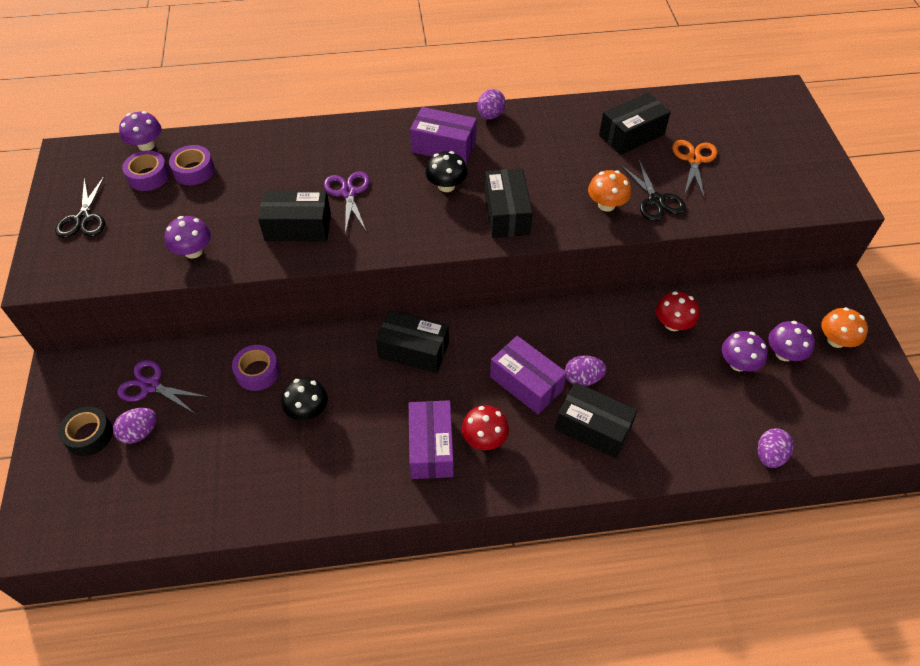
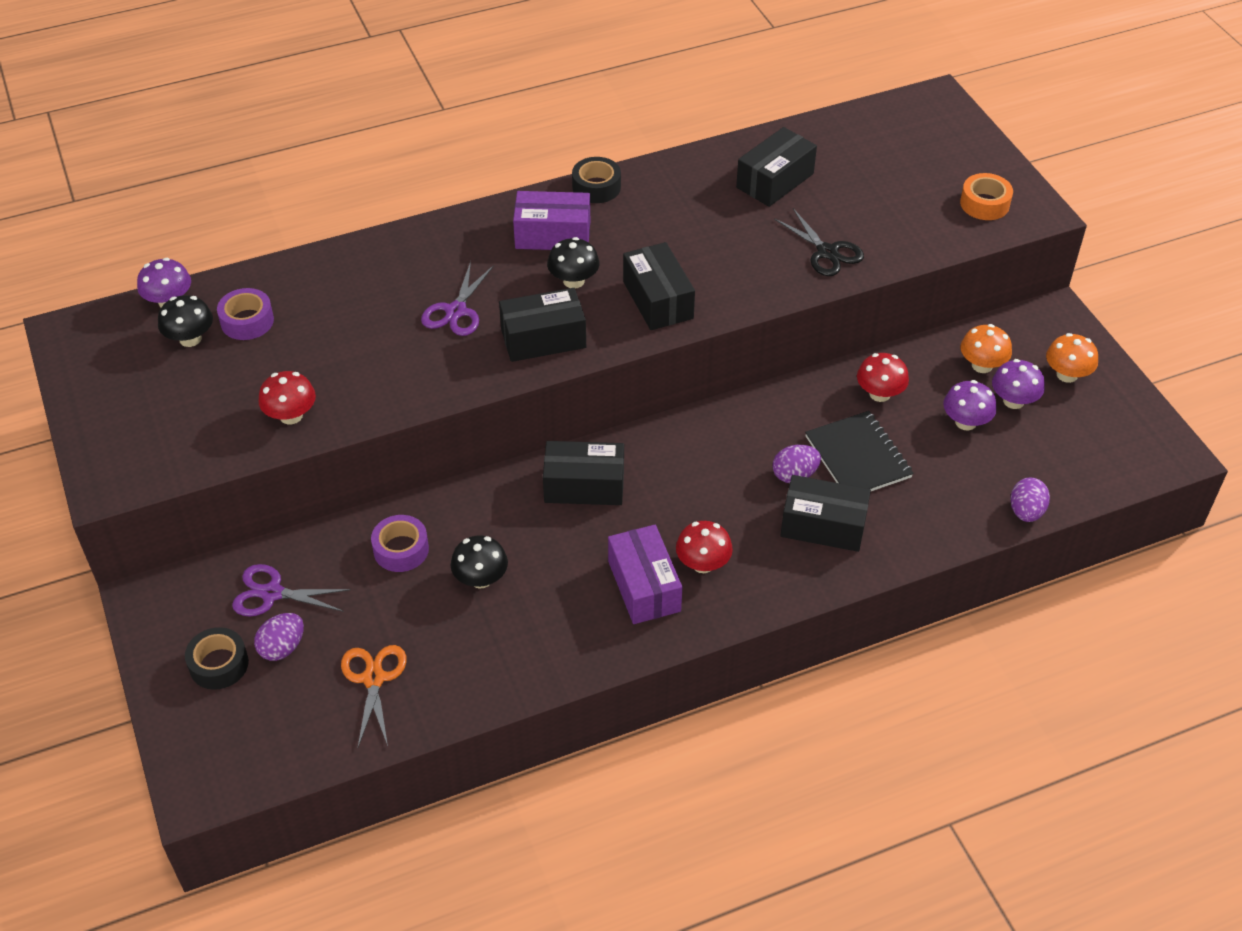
camera: 15 degrees left, 5 degrees down
(83, 218) = (130, 405): black scissors -> none
(148, 176) = (190, 339): purple tape -> black mushroom
(193, 251) = (291, 415): purple mushroom -> red mushroom
(298, 227) = (410, 363): black box -> black box (543, 338)
(348, 193) = (456, 311): purple scissors -> purple scissors turned 135 degrees counterclockwise
(490, 115) = (596, 187): purple egg -> black tape
(526, 383) = (731, 494): purple box -> none
(606, 205) = (771, 268): orange mushroom -> orange mushroom (982, 365)
(639, 374) = (858, 457): none -> black notebook
(694, 159) = (856, 197): orange scissors -> orange scissors (374, 678)
(800, 184) = (984, 204): none -> orange tape

